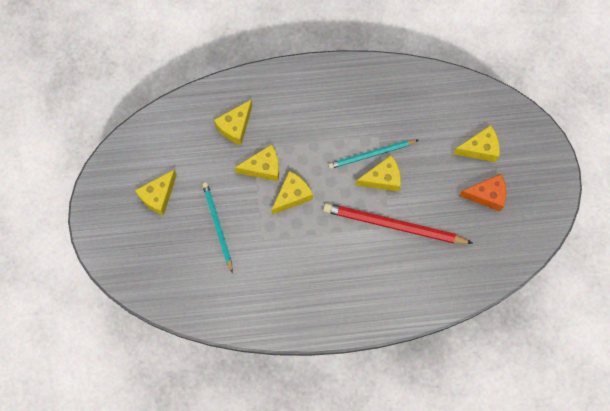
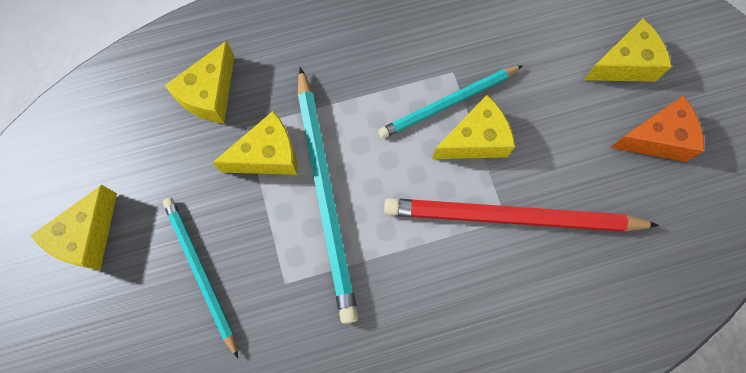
camera: 10 degrees left, 0 degrees up
(292, 195) = (326, 195): yellow cheese -> turquoise pencil

